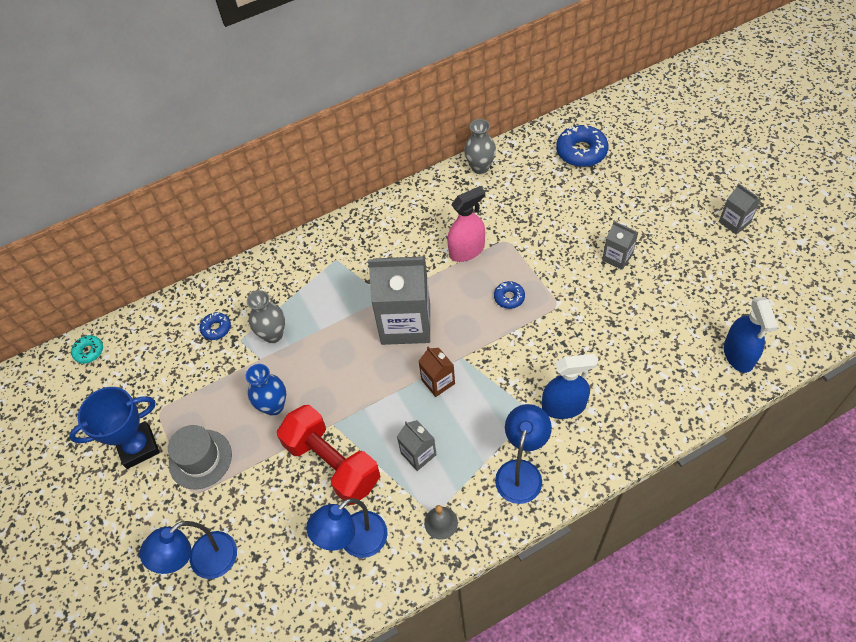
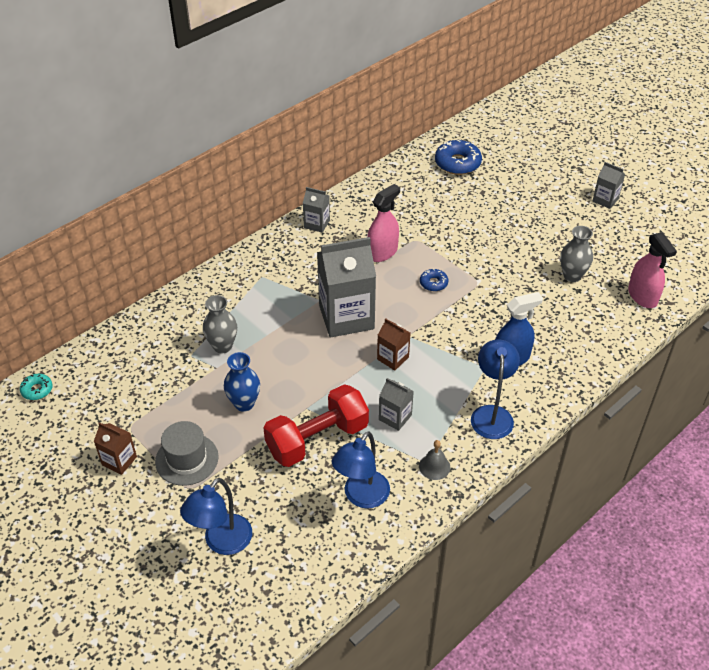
camera: 20 degrees left, 10 degrees down
(138, 447) = (119, 461): blue trophy -> brown carton
(216, 328) = (163, 350): blue donut -> none
(332, 463) = (317, 439): red dumbbell -> red dumbbell turned 60 degrees counterclockwise
(480, 167) = (371, 186): grey vase -> grey vase (572, 276)
(617, 257) = (517, 239): grey carton -> grey carton (317, 224)
(738, 355) = (642, 296): blue spray bottle -> pink spray bottle

